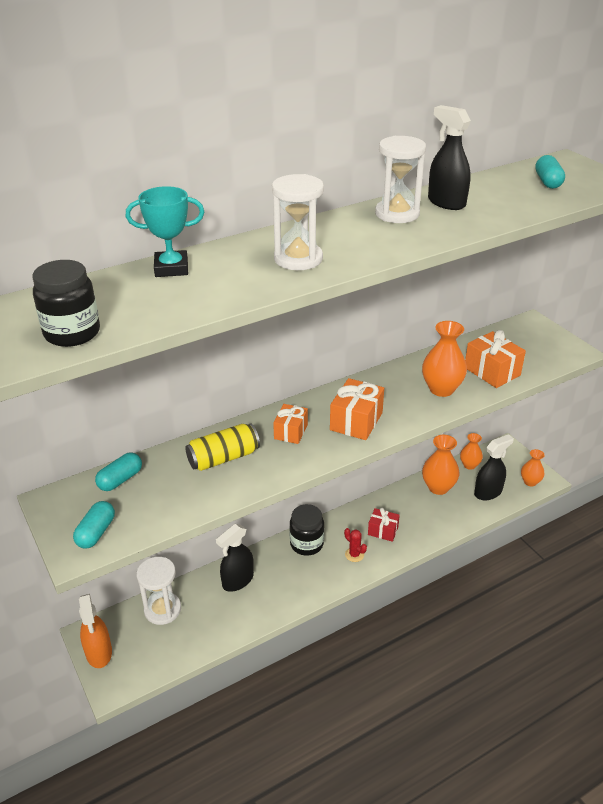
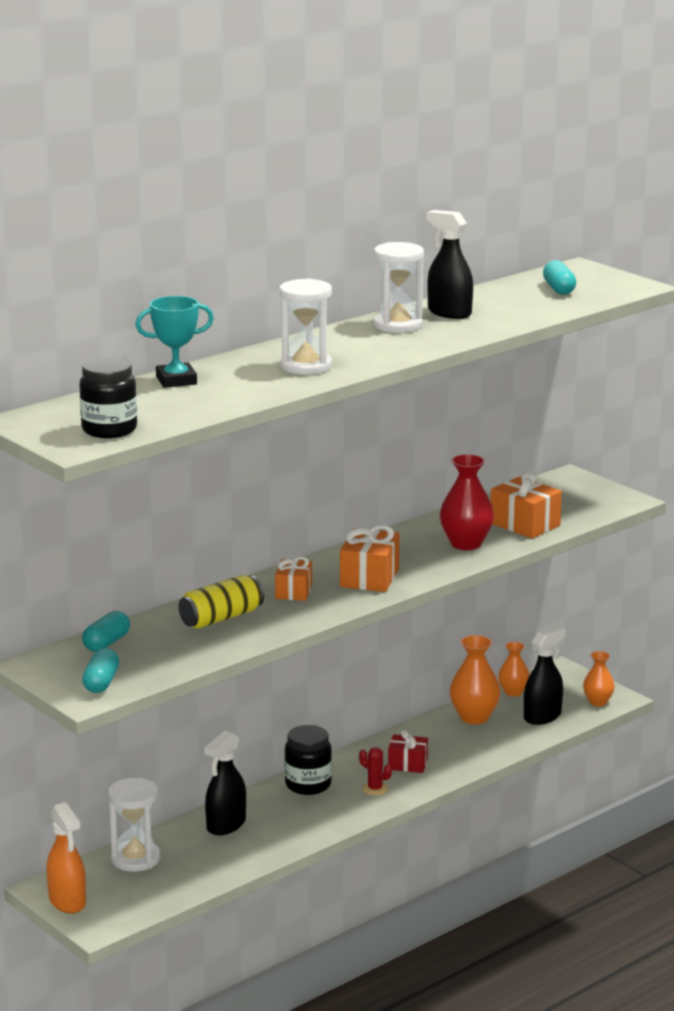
camera: 10 degrees left, 15 degrees down
(441, 389) = (466, 544): orange vase -> red vase

